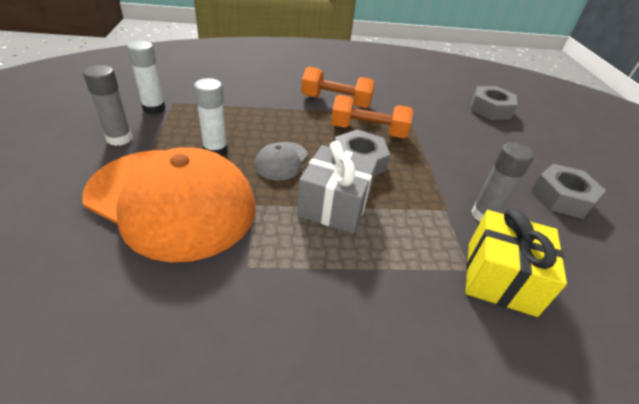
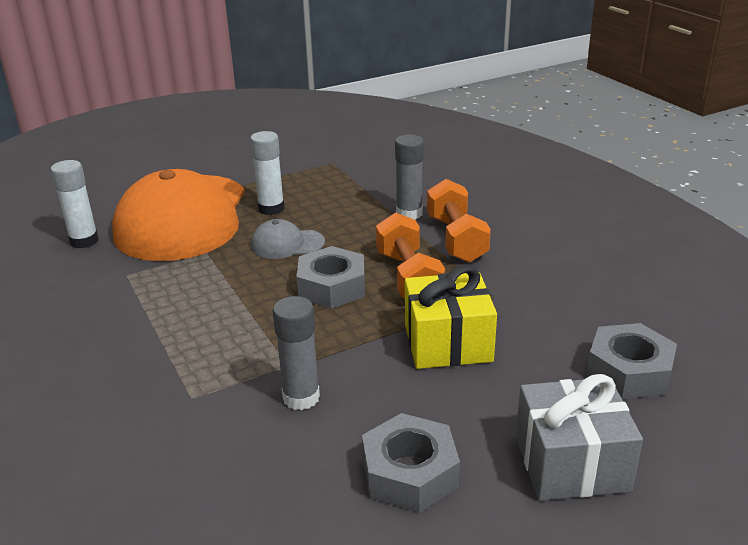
camera: 70 degrees right, 10 degrees down
(119, 139) = (247, 167): grey glue stick -> grey glue stick (409, 213)
(154, 109) = (310, 160): white glue stick -> white glue stick (84, 241)
(334, 205) = (237, 292): grey gift -> grey gift (571, 463)
(500, 278) = (190, 422): yellow gift -> yellow gift (448, 343)

